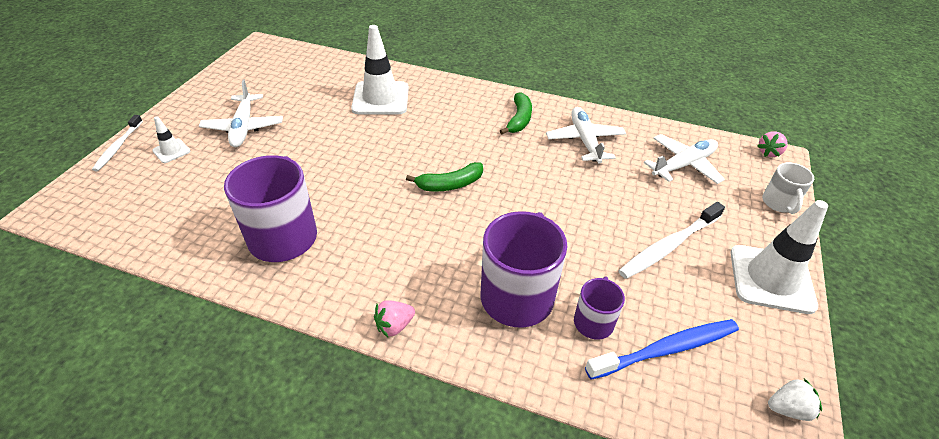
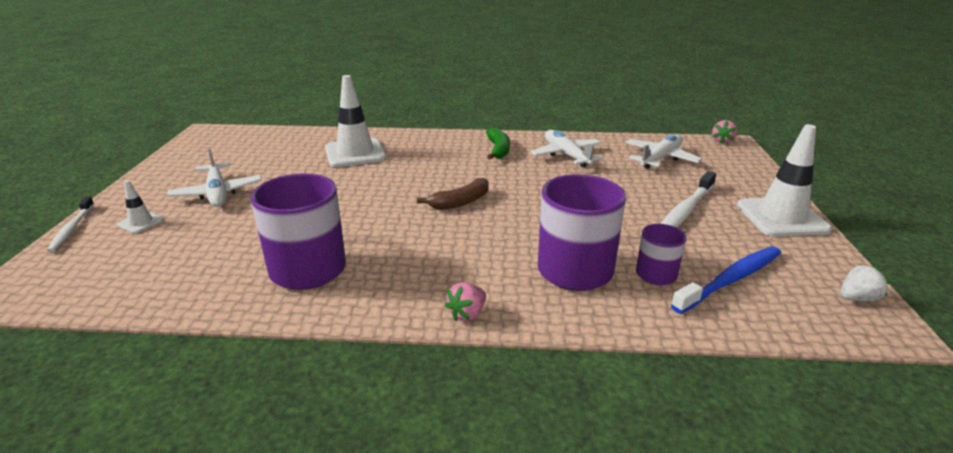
camera: 15 degrees left, 15 degrees down
(450, 184) = (460, 202): green banana -> brown banana
(779, 203) = (753, 170): white mug -> none

